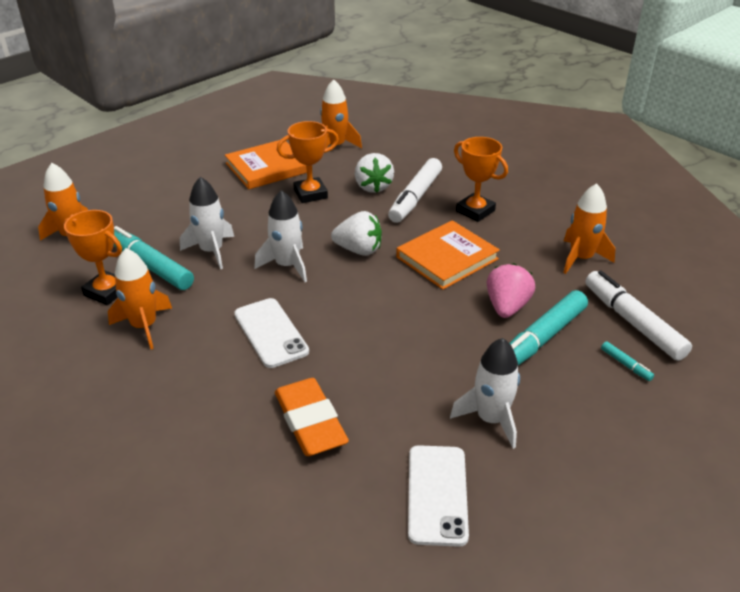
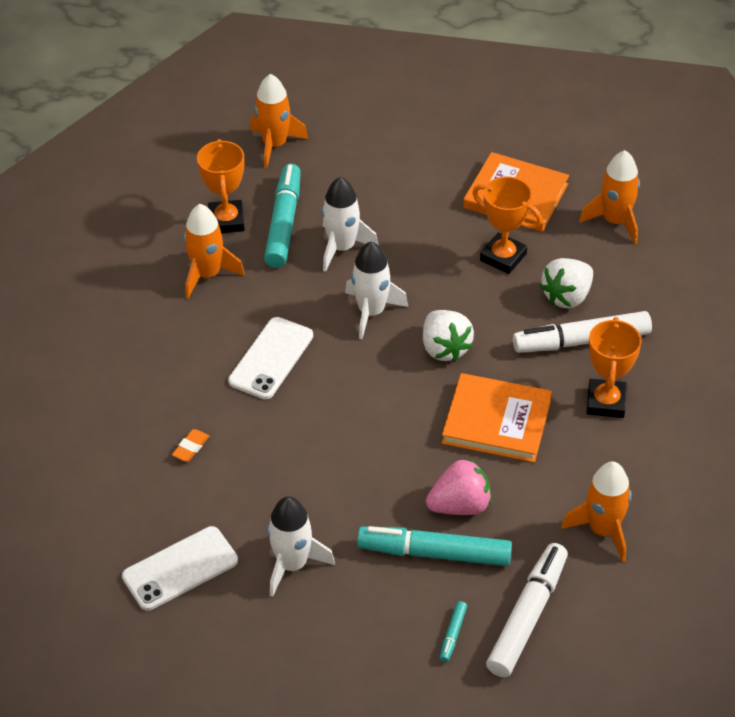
camera: 55 degrees right, 10 degrees up
(310, 422) = (191, 447): orange eraser -> orange eraser, size x0.42

